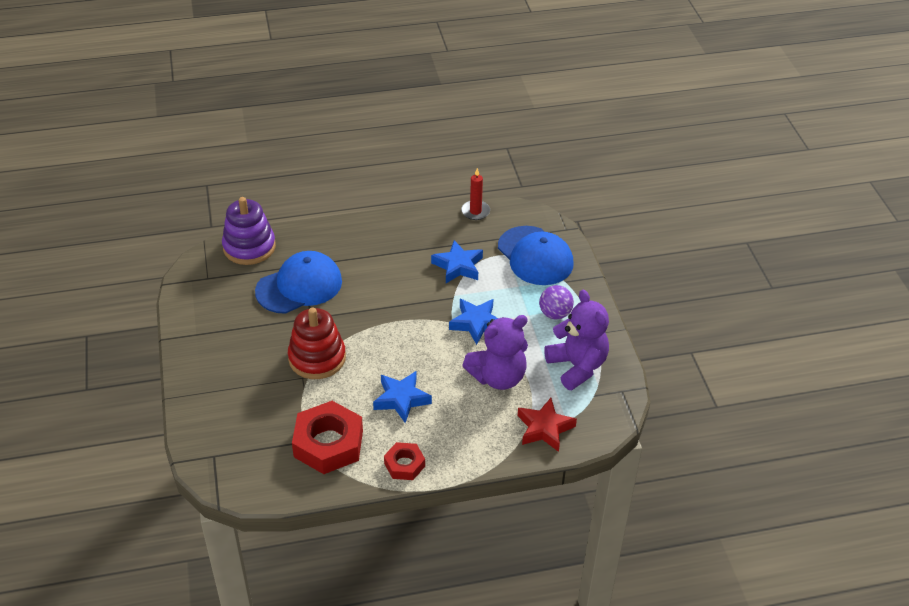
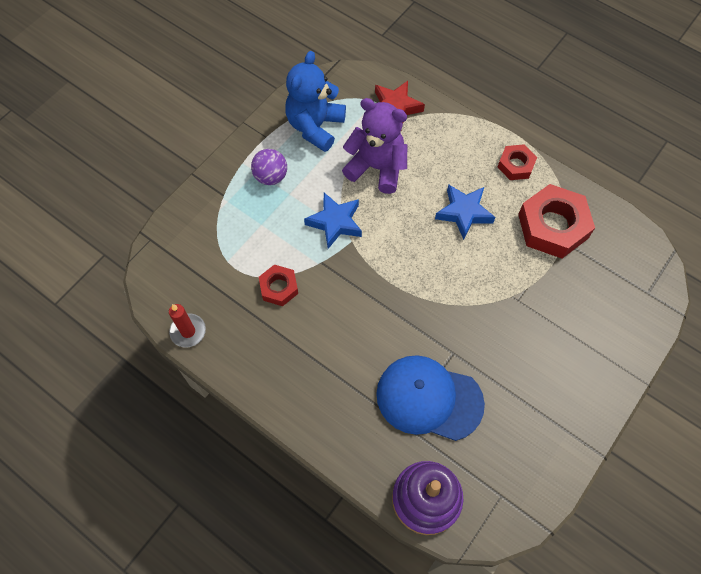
camera: 130 degrees left, 20 degrees up
(317, 358) = (489, 307): red stacking toy -> none
(458, 266) = (279, 288): blue star -> red nut
(535, 256) = (210, 238): blue cap -> none
(577, 366) = (315, 126): purple teddy bear -> blue teddy bear

